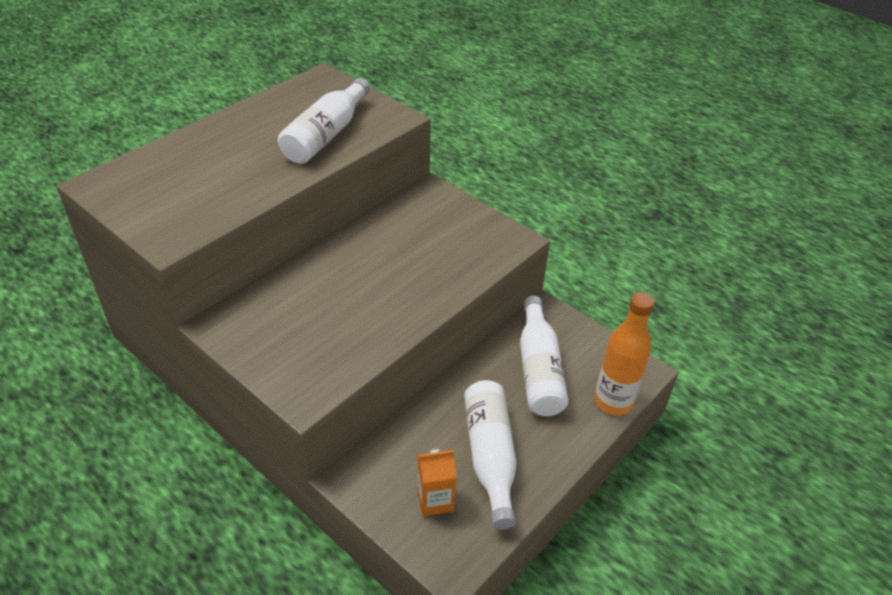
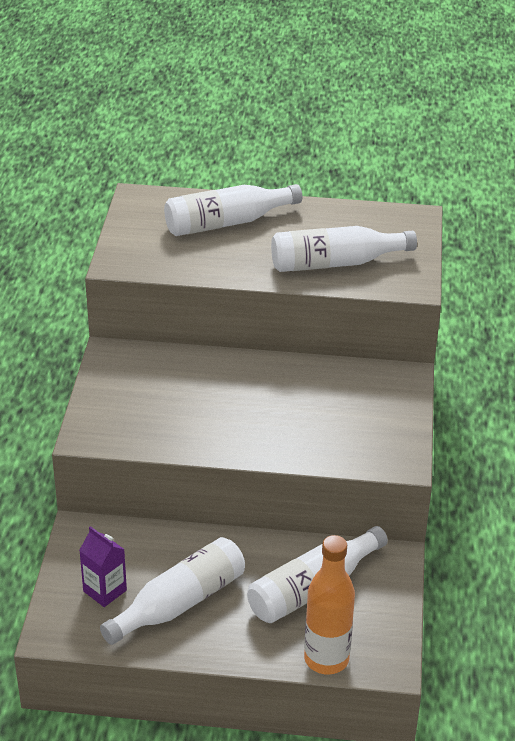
camera: 55 degrees right, 5 degrees down
(203, 157) = (227, 223): none -> white bottle
(435, 500) = (105, 591): orange carton -> purple carton

